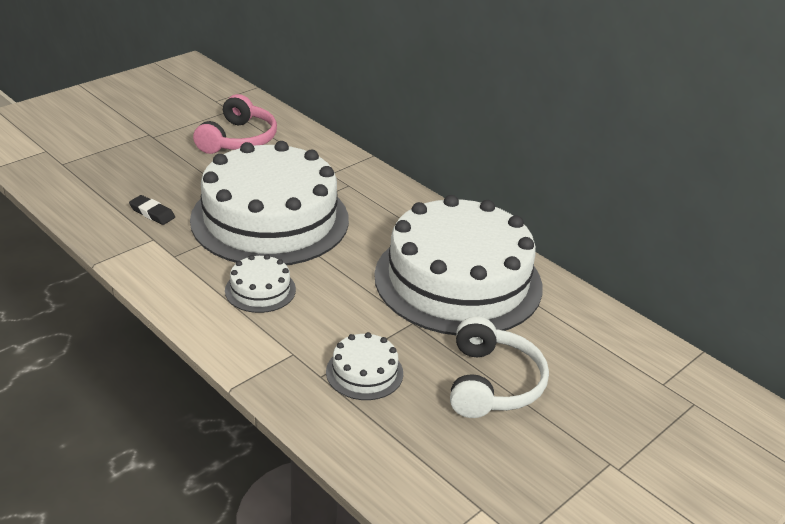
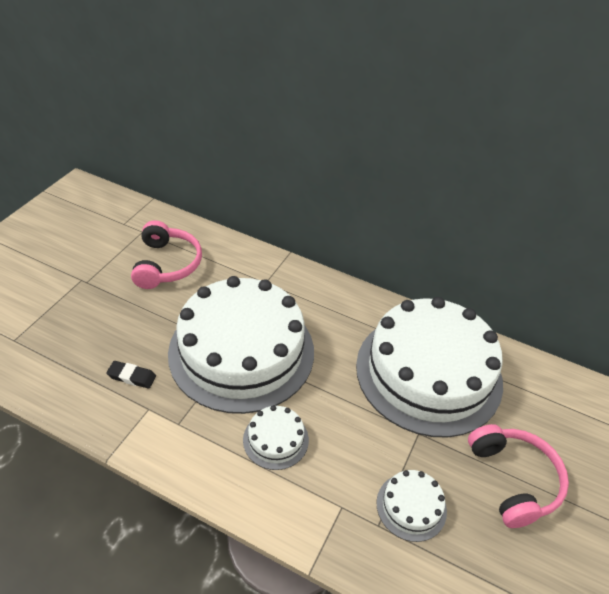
camera: 20 degrees left, 10 degrees up
(492, 383) = (513, 480): white headphones -> pink headphones

